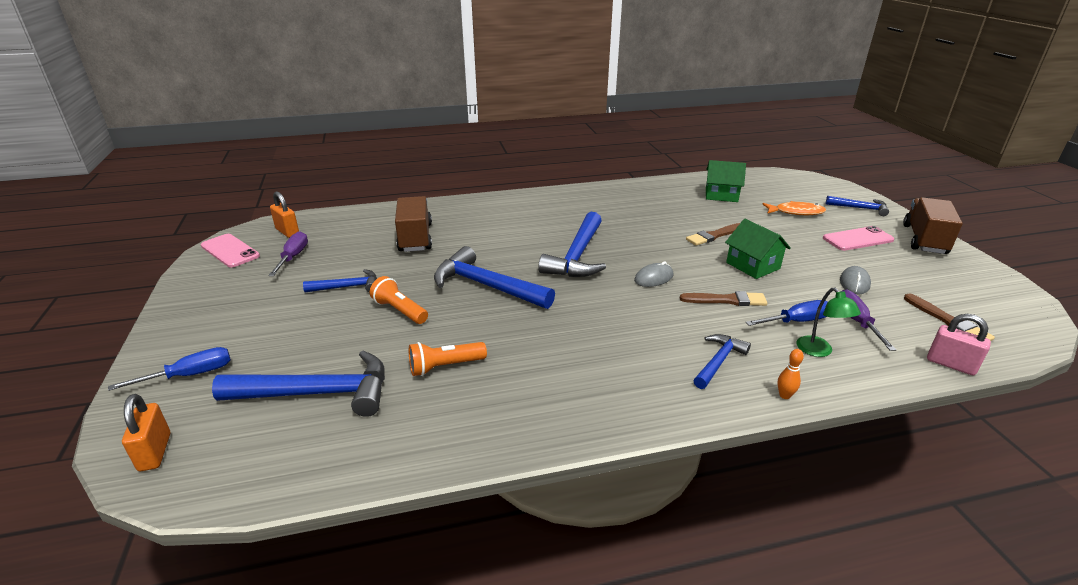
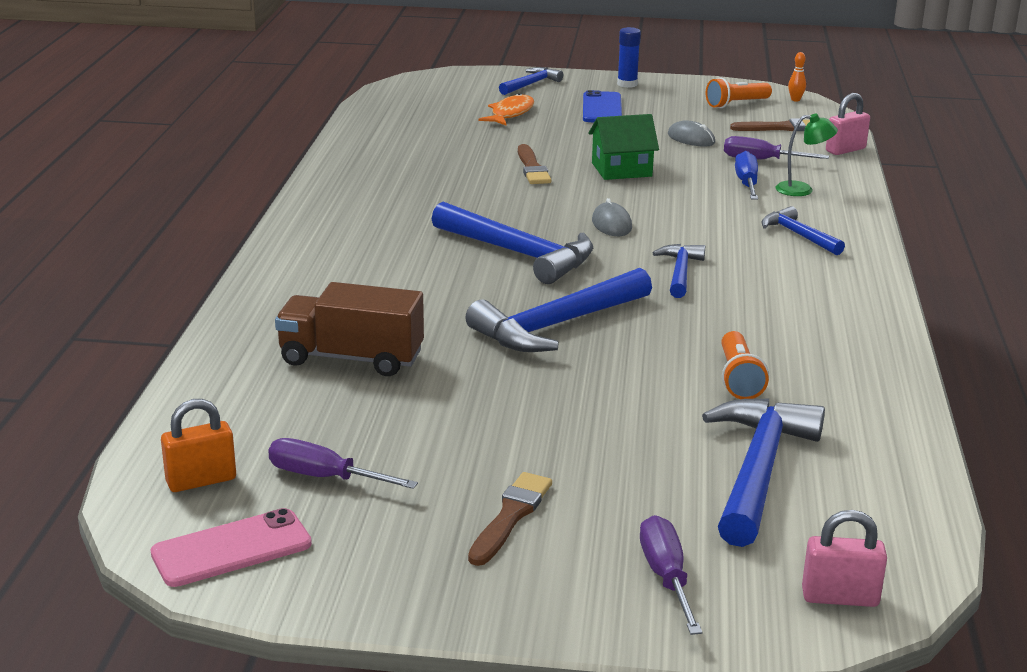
camera: 70 degrees left, 5 degrees down
(155, 452) = (840, 597): orange padlock -> pink padlock
(191, 375) = (666, 576): blue screwdriver -> purple screwdriver
(348, 287) = (480, 431): blue hammer -> blue hammer (680, 272)
(400, 311) = (583, 395): orange flashlight -> orange flashlight (736, 104)
(721, 195) = (421, 134): green house -> none
(726, 300) = (686, 201): brown brush -> brown brush (510, 516)
(784, 395) = (863, 223): orange bowling pin -> orange bowling pin (795, 100)
(857, 239) = (602, 108): pink phone -> blue phone
(924, 240) = (627, 84): brown truck -> blue glue stick

